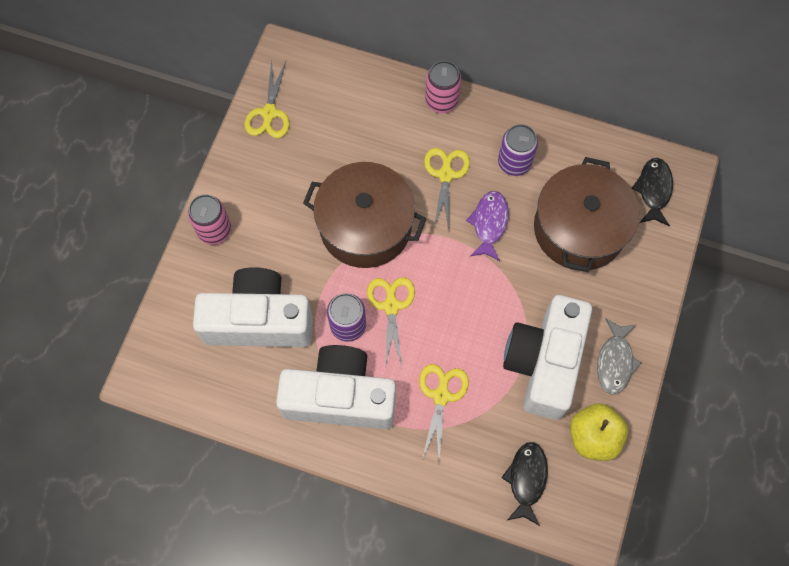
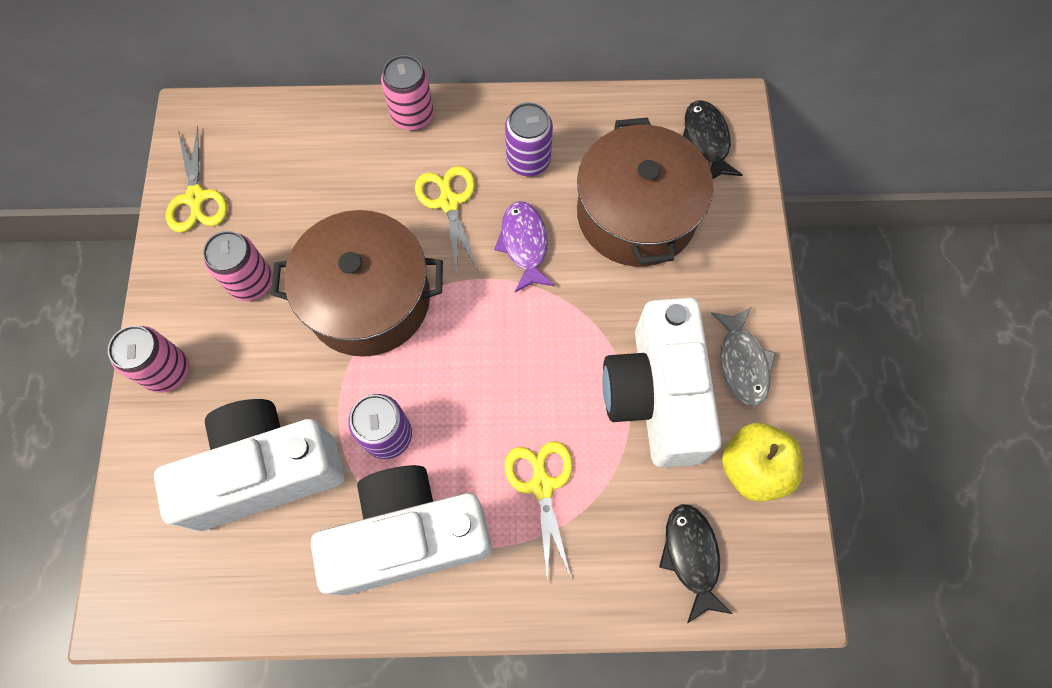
camera: 20 degrees left, 0 degrees up
(289, 187) = (251, 282): none -> pink can
(391, 306) = (436, 390): yellow scissors -> none

